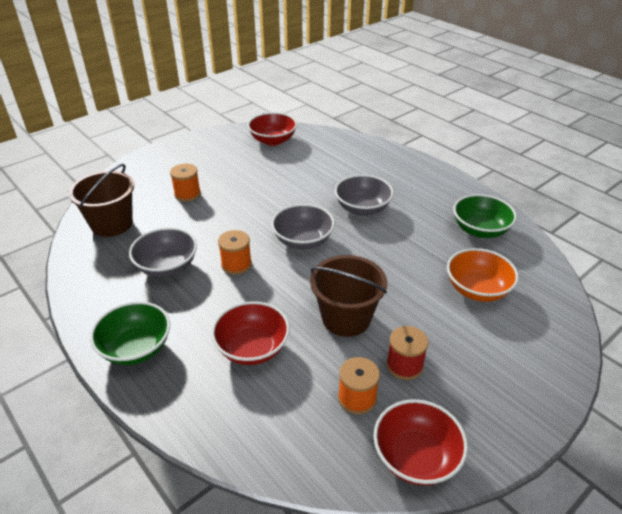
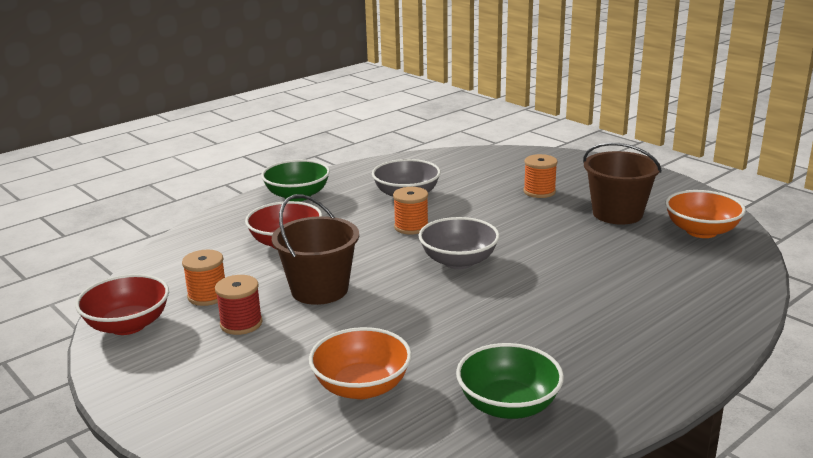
camera: 90 degrees right, 15 degrees down
(112, 224) = (473, 165): brown bucket -> brown bucket (617, 213)
(273, 140) = (701, 231): red bowl -> orange bowl
(362, 208) = (541, 301): grey bowl -> none

